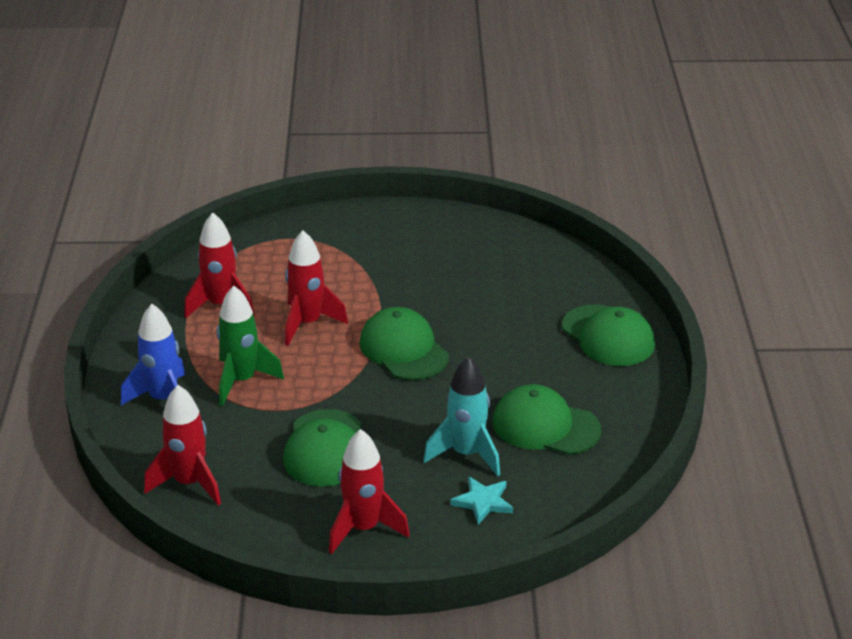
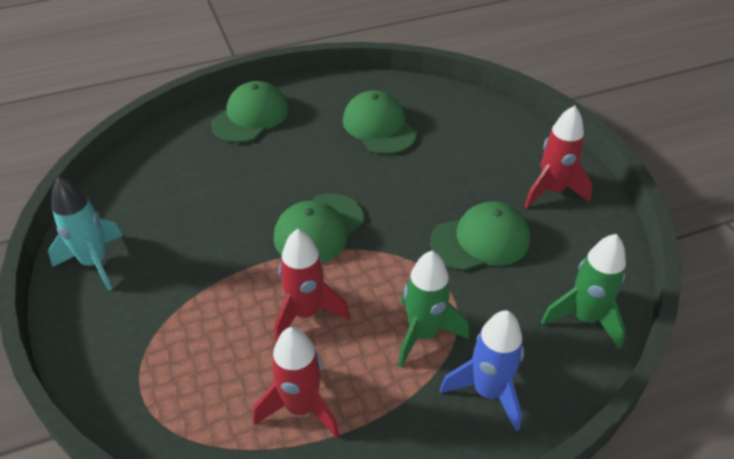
camera: 110 degrees left, 10 degrees up
(189, 483) = (584, 318): red rocket -> green rocket
(466, 454) = (435, 158): turquoise rocket -> turquoise rocket (95, 262)
(483, 502) = (481, 139): turquoise star -> none
(545, 426) = (379, 127): green cap -> green cap turned 150 degrees clockwise

